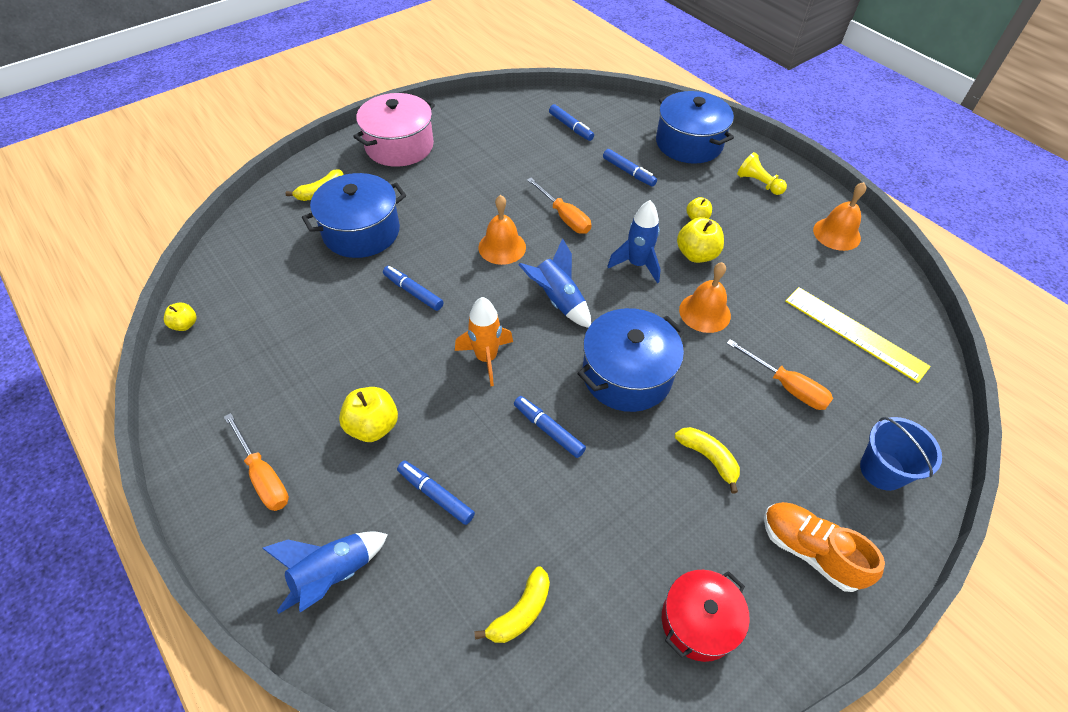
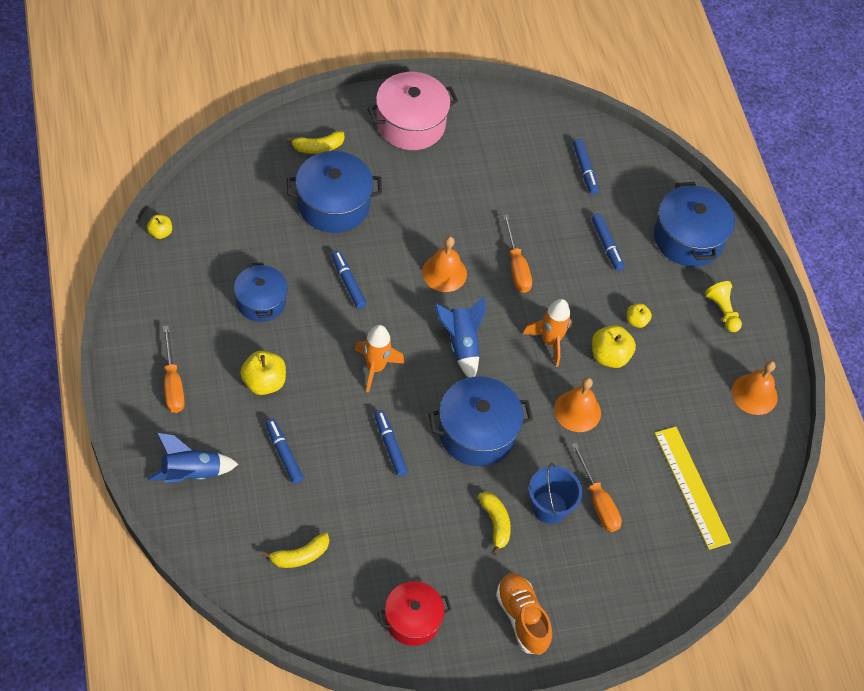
camera: 20 degrees right, 5 degrees up
(329, 346) = (261, 301): none -> blue pot
(637, 264) = (550, 342): blue rocket -> orange rocket
(882, 470) = (621, 595): blue bucket -> blue bucket (549, 507)

